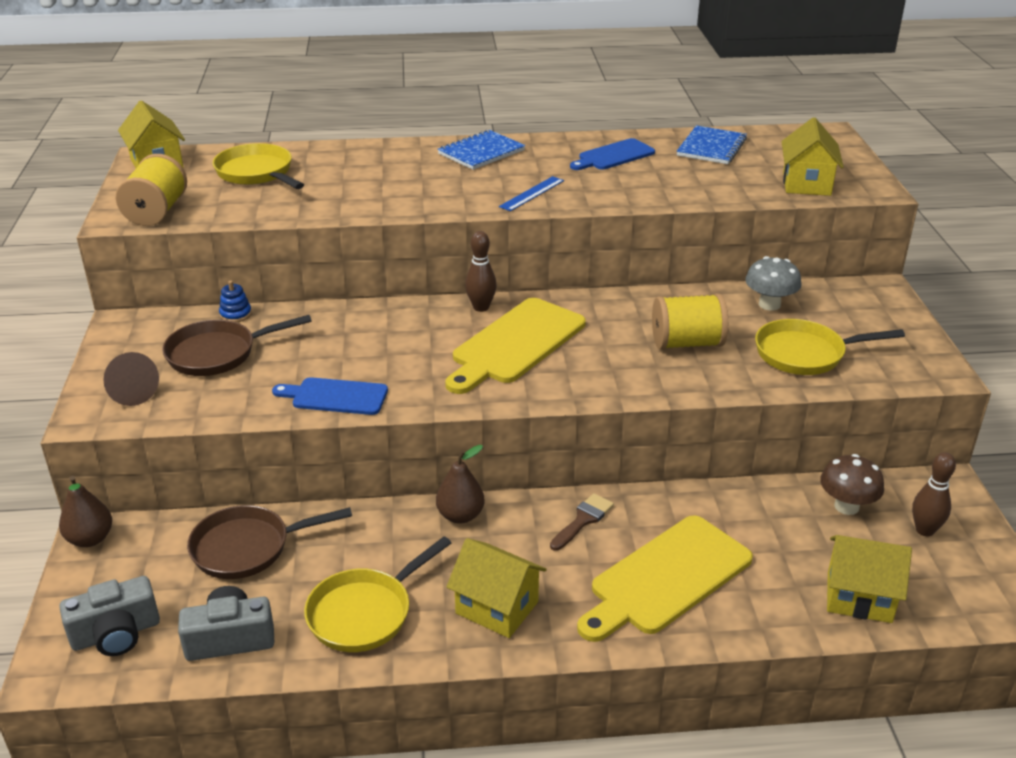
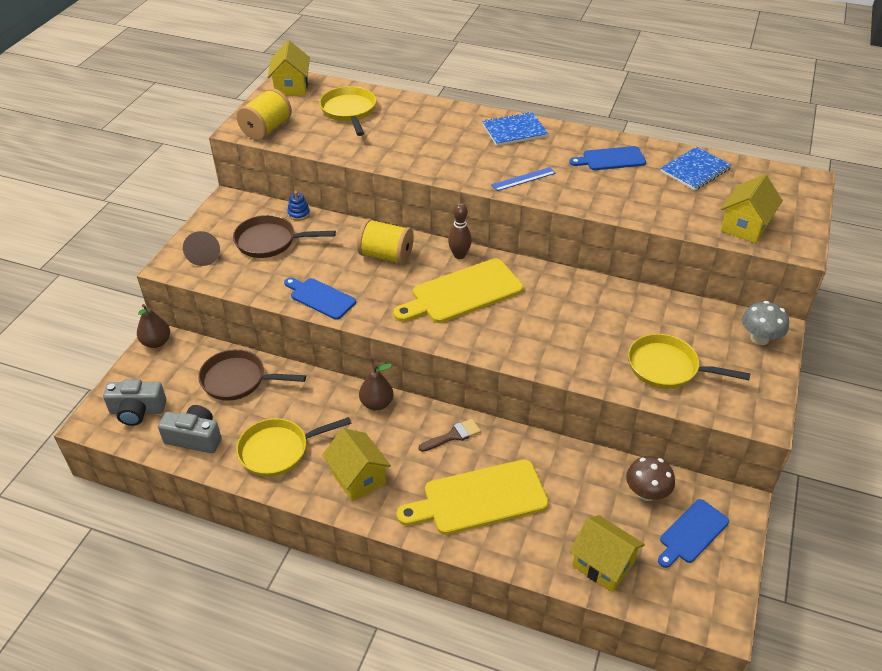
camera: 25 degrees right, 10 degrees up
(687, 343) = (584, 330): yellow spool -> yellow spool (386, 256)
(769, 304) = (673, 316): grey mushroom -> grey mushroom (759, 338)
(924, 530) = (692, 533): brown bowling pin -> blue cutting board

